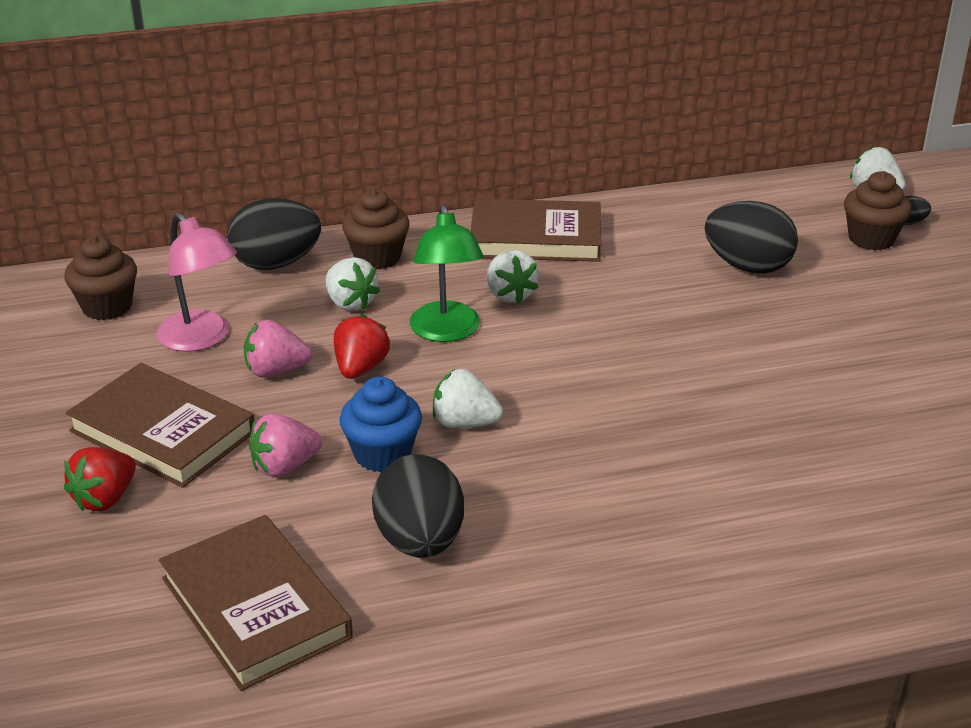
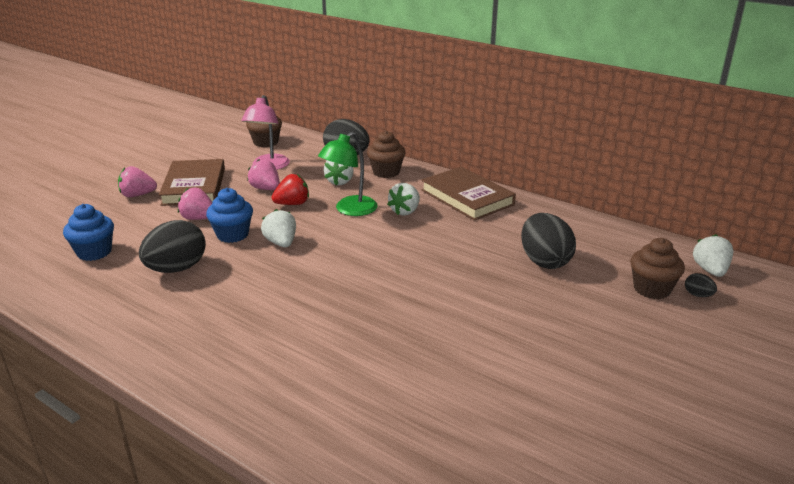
camera: 50 degrees right, 5 degrees down
(105, 498) = (137, 195): red strawberry -> pink strawberry
(255, 608) = (94, 252): brown book -> blue cupcake

